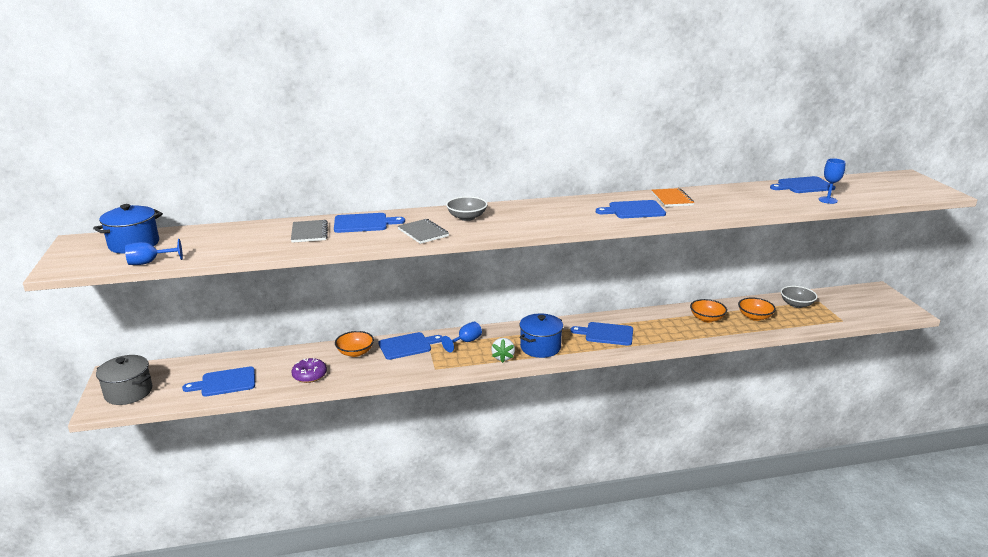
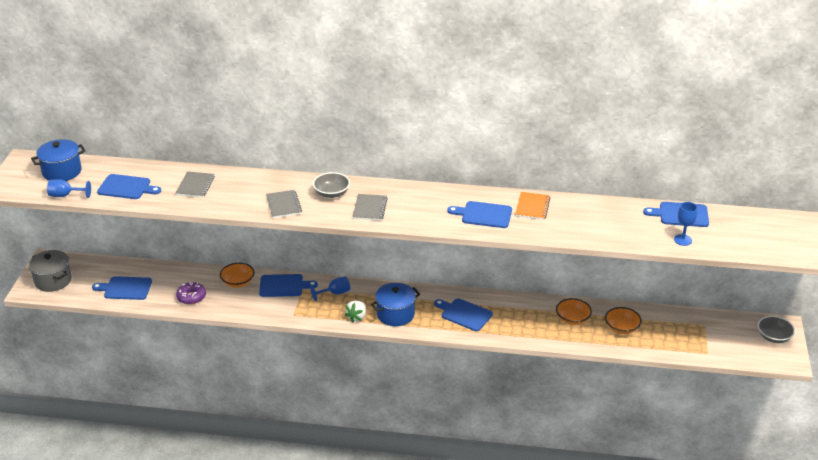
camera: 20 degrees right, 10 degrees up
(363, 223) = (243, 183): blue cutting board -> blue cutting board (126, 187)
(517, 222) = (370, 208): none -> grey notebook
(796, 304) = (678, 323): grey bowl -> grey bowl (773, 337)

